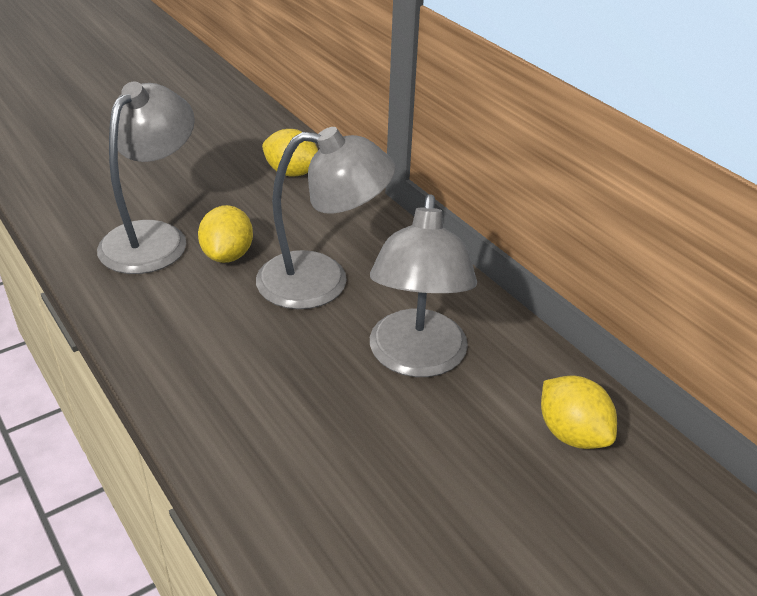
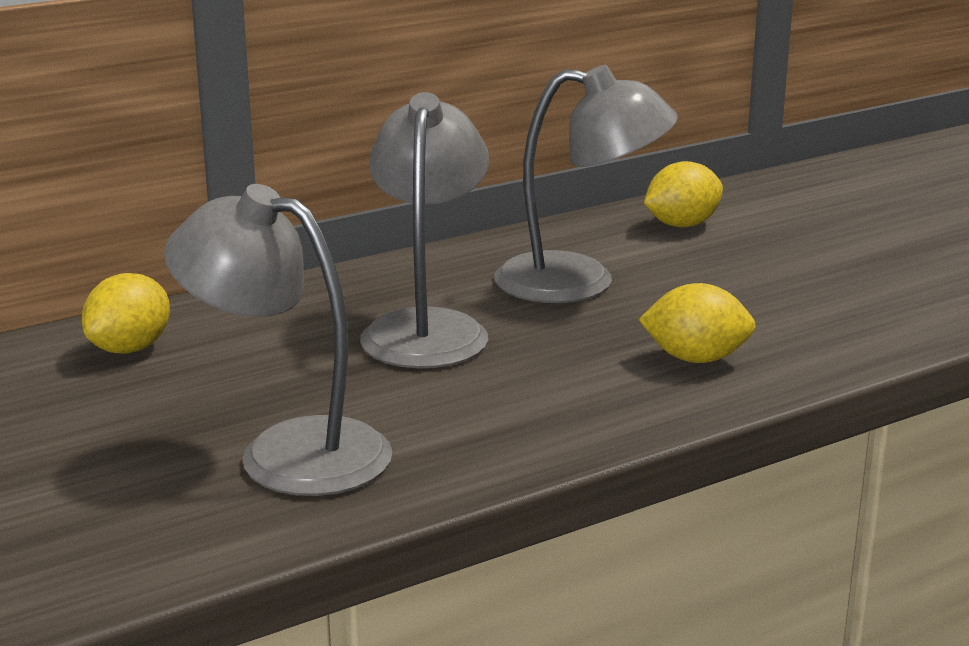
camera: 85 degrees left, 15 degrees down
(228, 255) = (352, 391): yellow lemon -> yellow lemon (696, 359)

